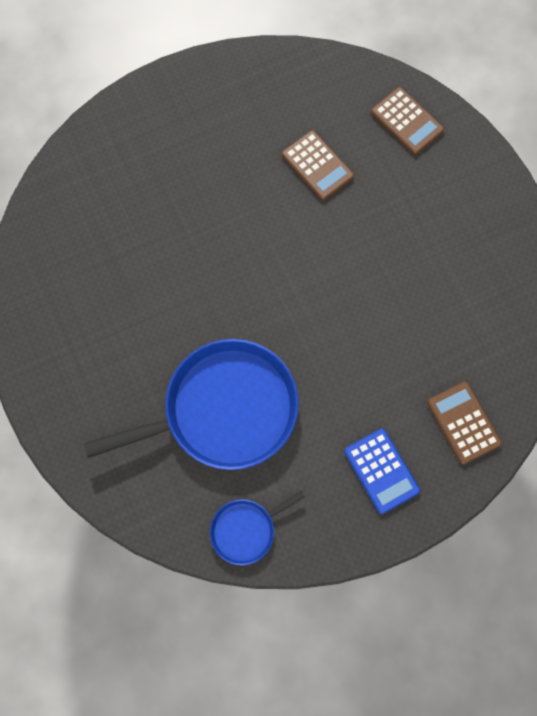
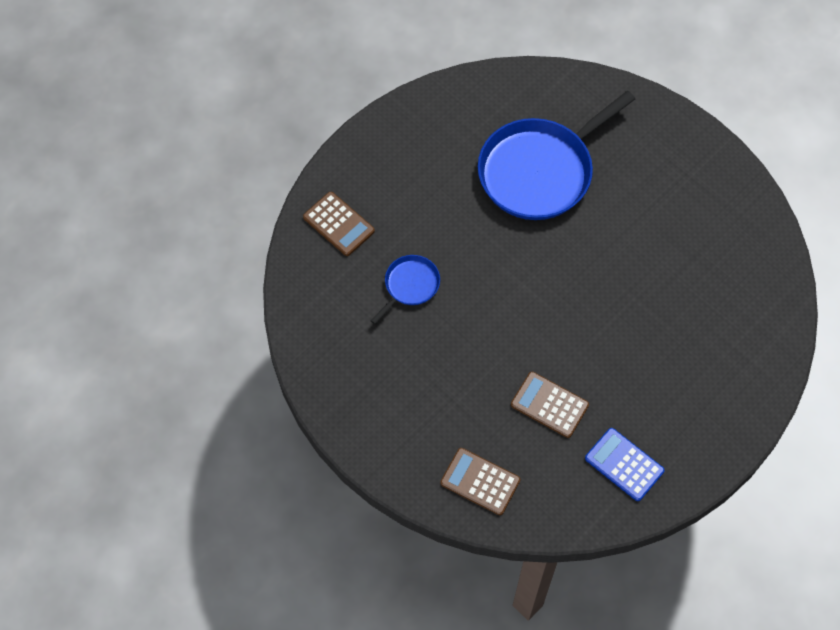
camera: 160 degrees right, 10 degrees down
(246, 529) = (484, 96): blue pan -> blue pan (410, 285)
(381, 471) = (394, 168): blue calculator -> blue calculator (624, 464)

